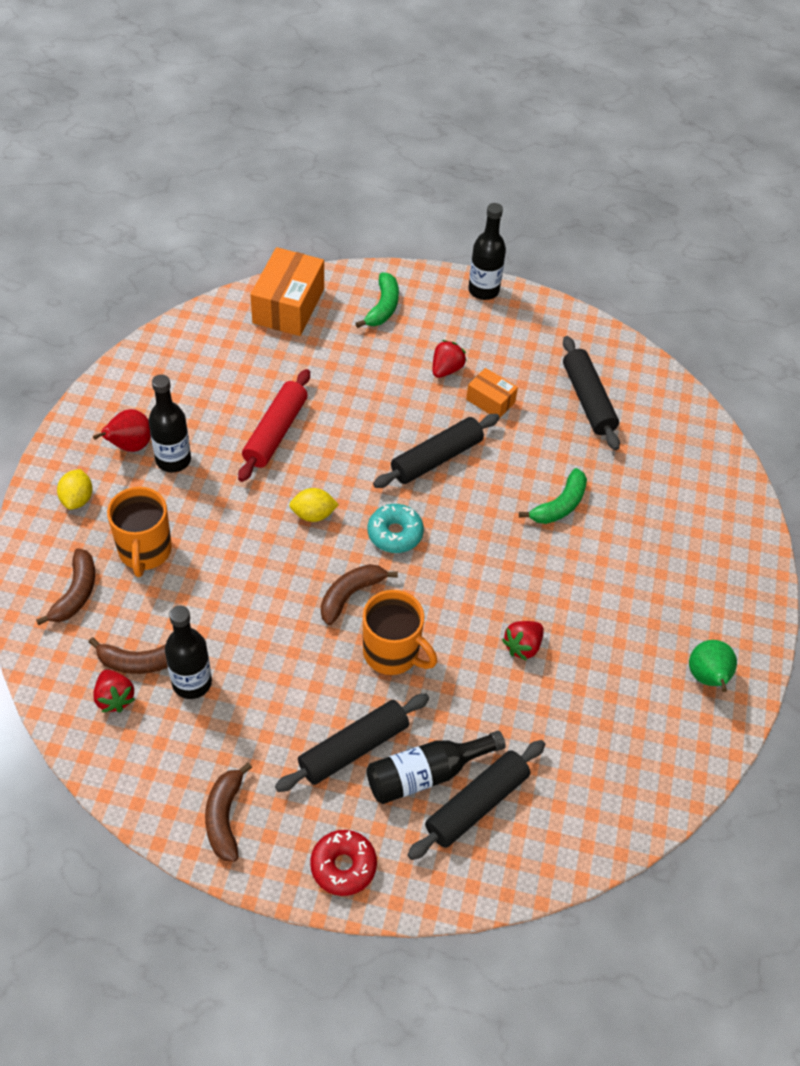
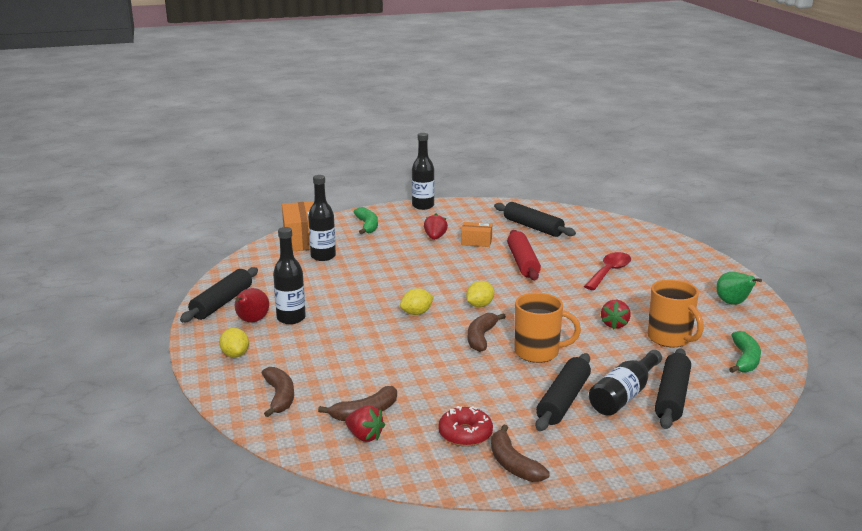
camera: 25 degrees left, 30 degrees down
(145, 551) = (313, 362): orange mug -> orange mug (670, 338)
(192, 682) = (415, 410): black bottle -> black bottle (323, 256)
(275, 432) = (351, 288): red rolling pin -> red rolling pin (522, 262)
(343, 866) = (623, 456): red donut -> red donut (465, 434)
(395, 533) = (479, 305): turquoise donut -> yellow lemon
(436, 458) = (470, 270): black rolling pin -> black rolling pin (222, 303)
(559, 505) = (566, 267): green banana -> green banana (745, 359)
(606, 540) = (609, 272): none -> red spoon

